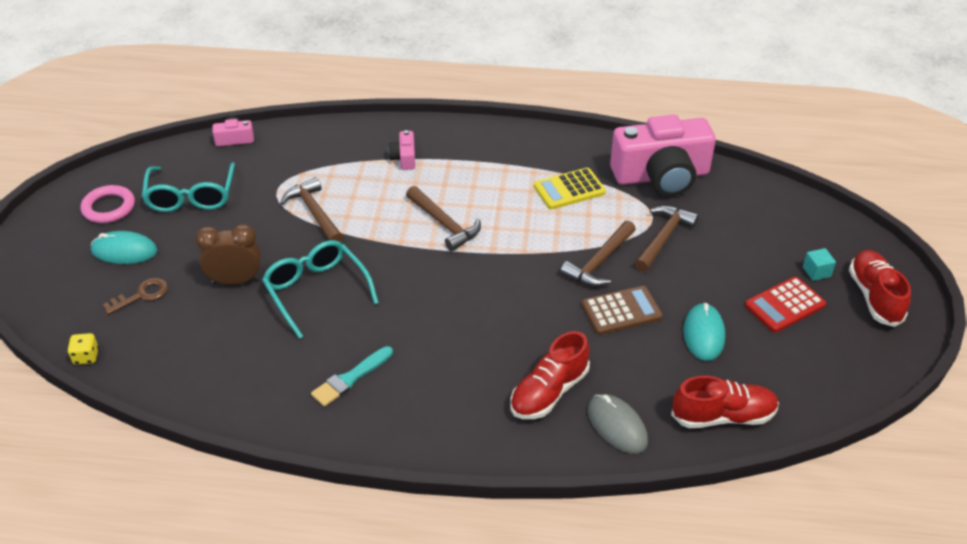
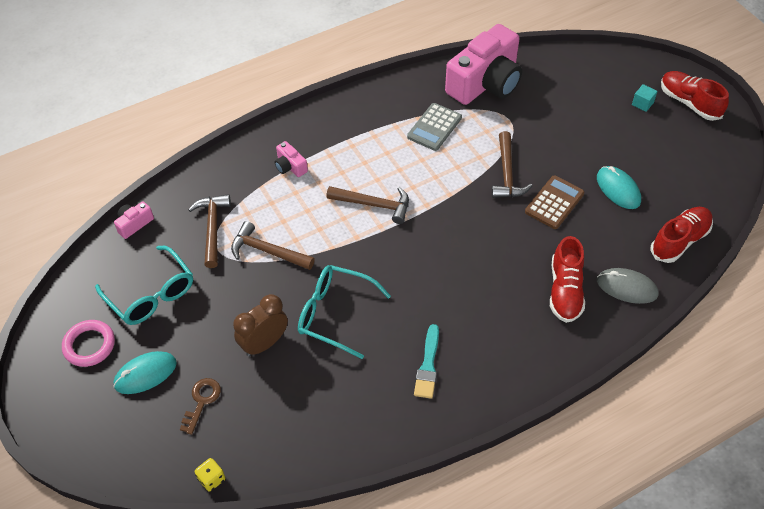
camera: 35 degrees left, 10 degrees up
(569, 189) = (434, 127): yellow calculator -> grey calculator
(663, 238) = (530, 131): brown hammer -> brown hammer (212, 228)
(784, 305) = (645, 139): red calculator -> none

